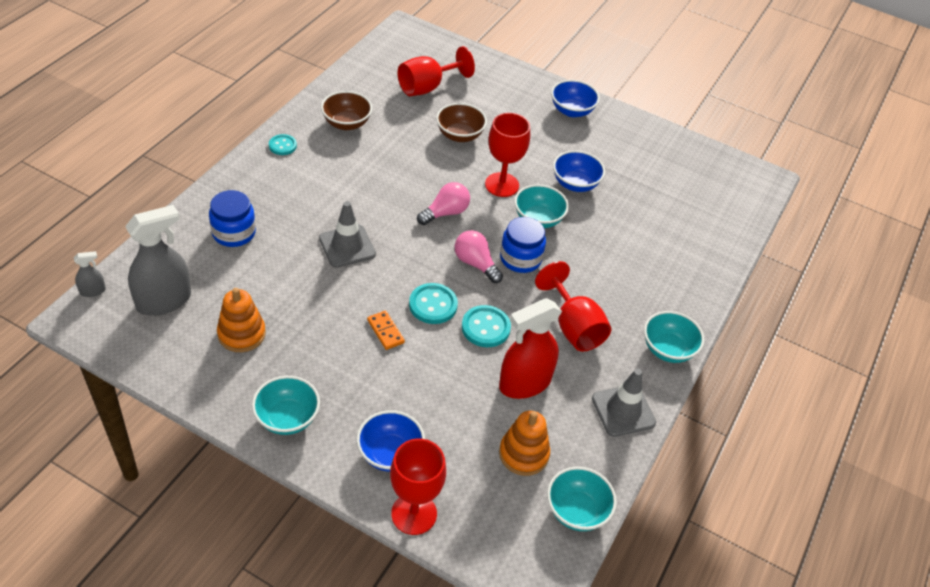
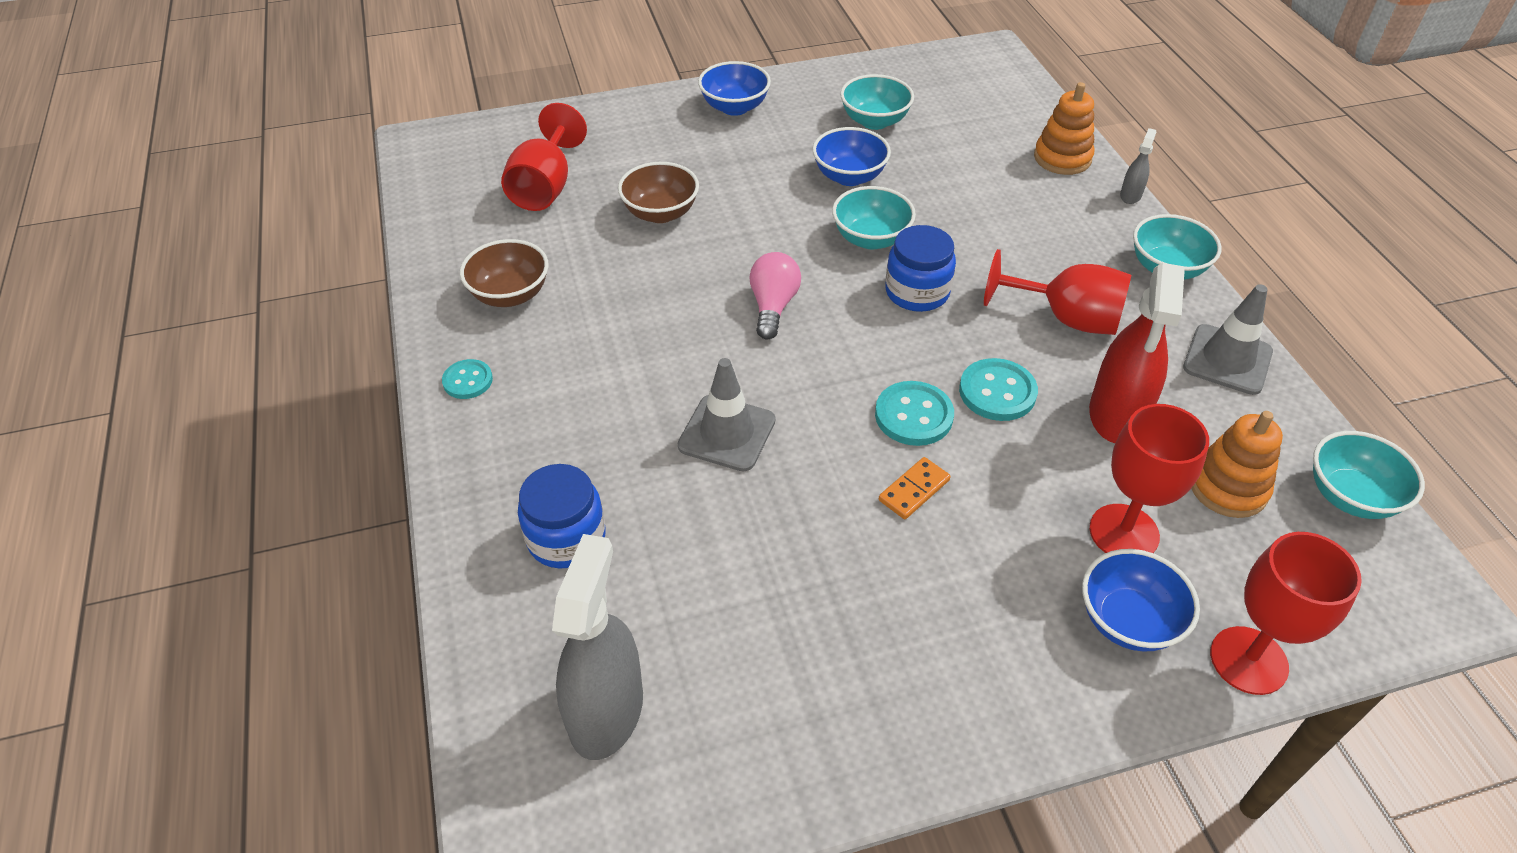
camera: 40 degrees left, 0 degrees up
(93, 291) = (483, 798): grey spray bottle -> grey spray bottle (1130, 195)
(241, 334) = (768, 652): orange stacking toy -> orange stacking toy (1062, 158)
(287, 418) = (974, 698): turquoise bowl -> turquoise bowl (874, 121)
(385, 331) = (914, 490): orange domino -> orange domino turned 60 degrees counterclockwise
(475, 264) = (885, 334): pink light bulb -> none
(502, 185) = (783, 231): red goblet -> red goblet (1124, 532)

